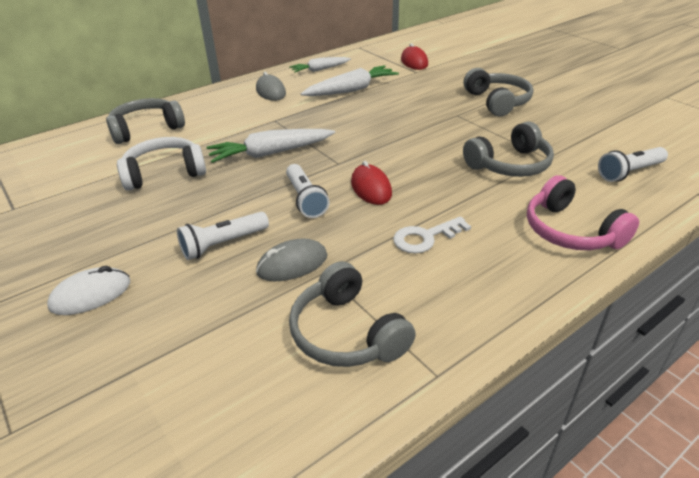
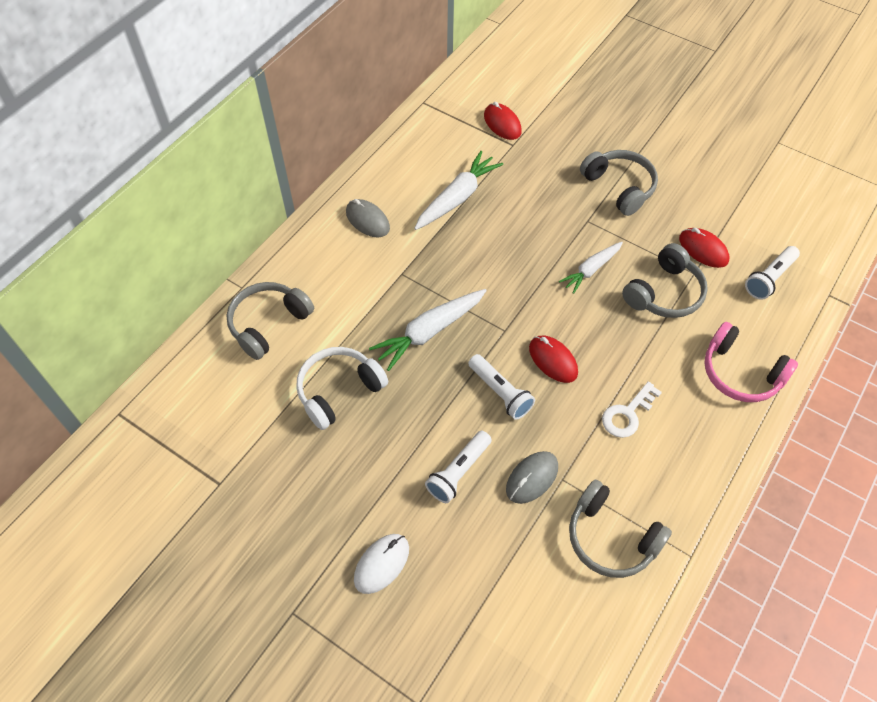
camera: 20 degrees left, 20 degrees up
(320, 70) = (401, 163): white carrot -> white carrot (591, 270)
(563, 145) = (703, 250): none -> red mouse

